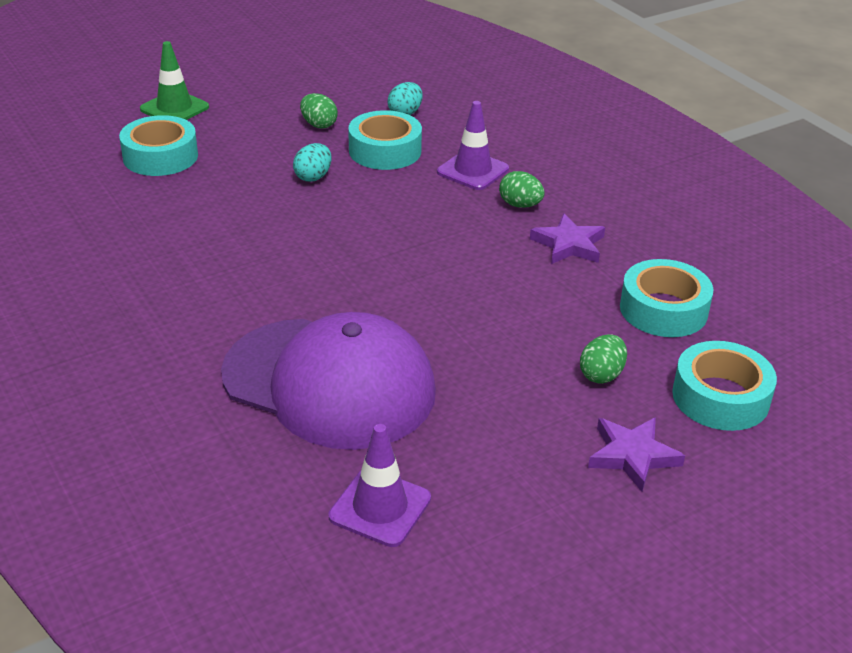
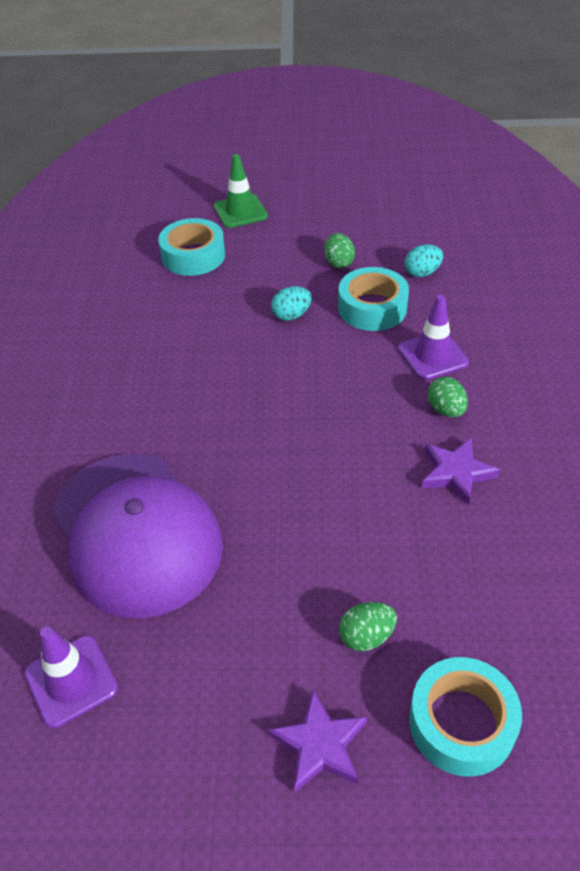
camera: 35 degrees right, 10 degrees up
(663, 309) = (488, 589): turquoise tape -> none

